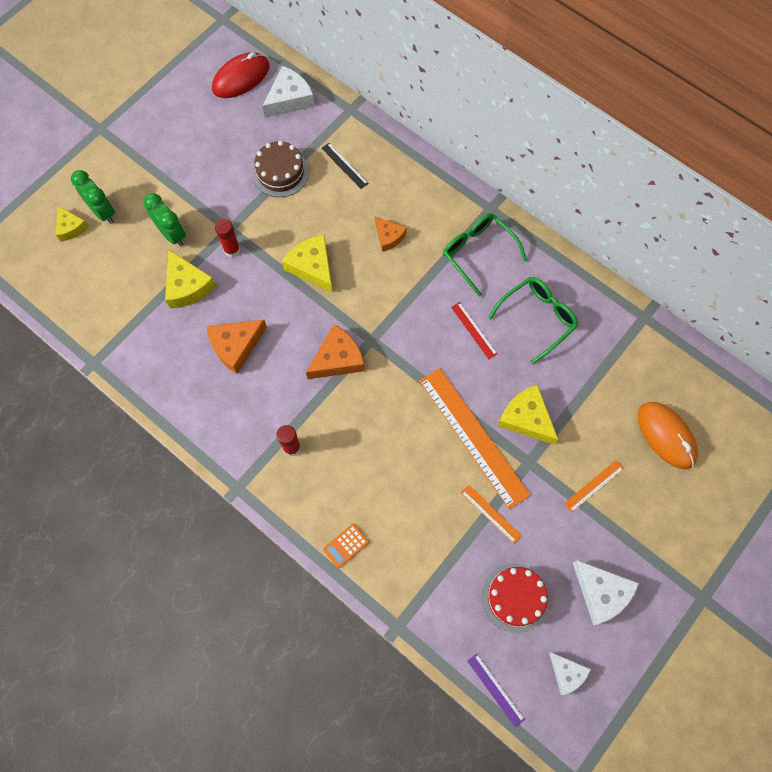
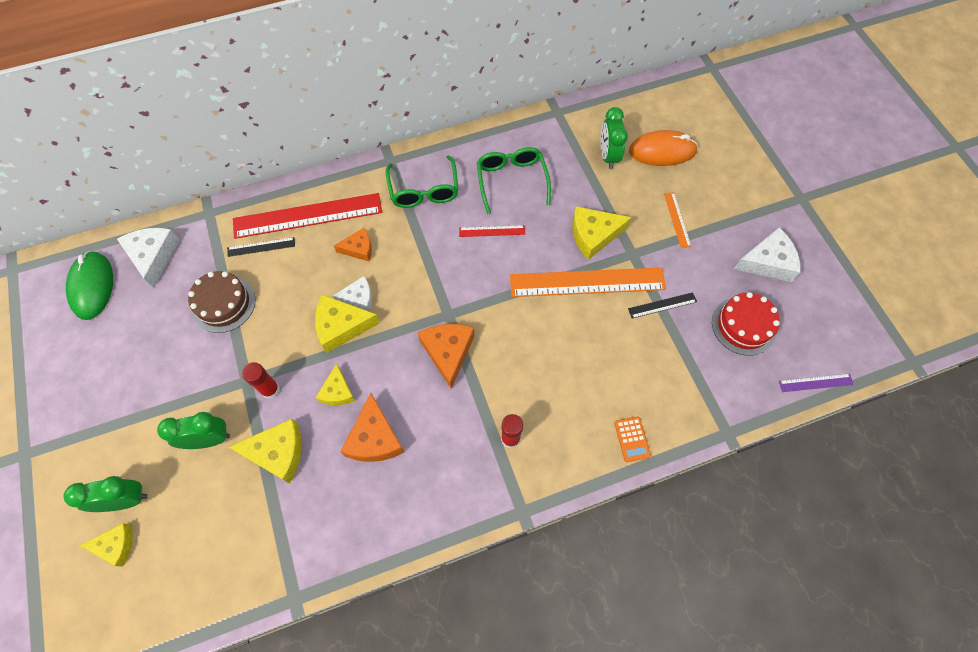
camera: 60 degrees left, 5 degrees down
(241, 78) = (92, 286): red mouse -> green mouse
(257, 297) = (337, 391): none -> yellow cheese
(394, 180) = (308, 216): none -> red ruler
(478, 253) = (424, 190): green glasses -> green glasses turned 90 degrees counterclockwise
(490, 514) = (662, 305): orange ruler -> black ruler
(567, 673) = (823, 322): white cheese -> white cheese (358, 297)
(624, 388) = (608, 156): none -> green clock

